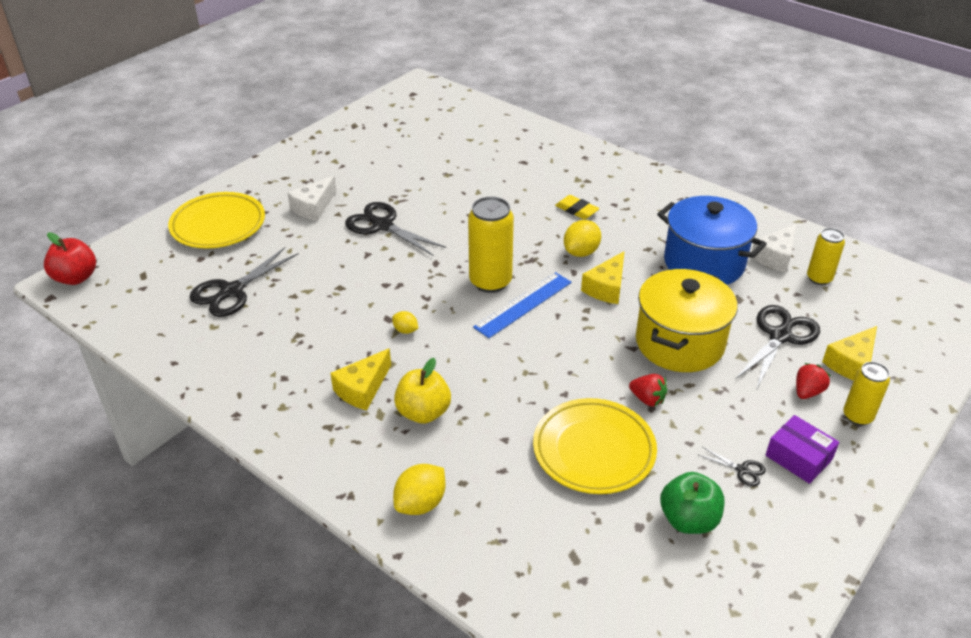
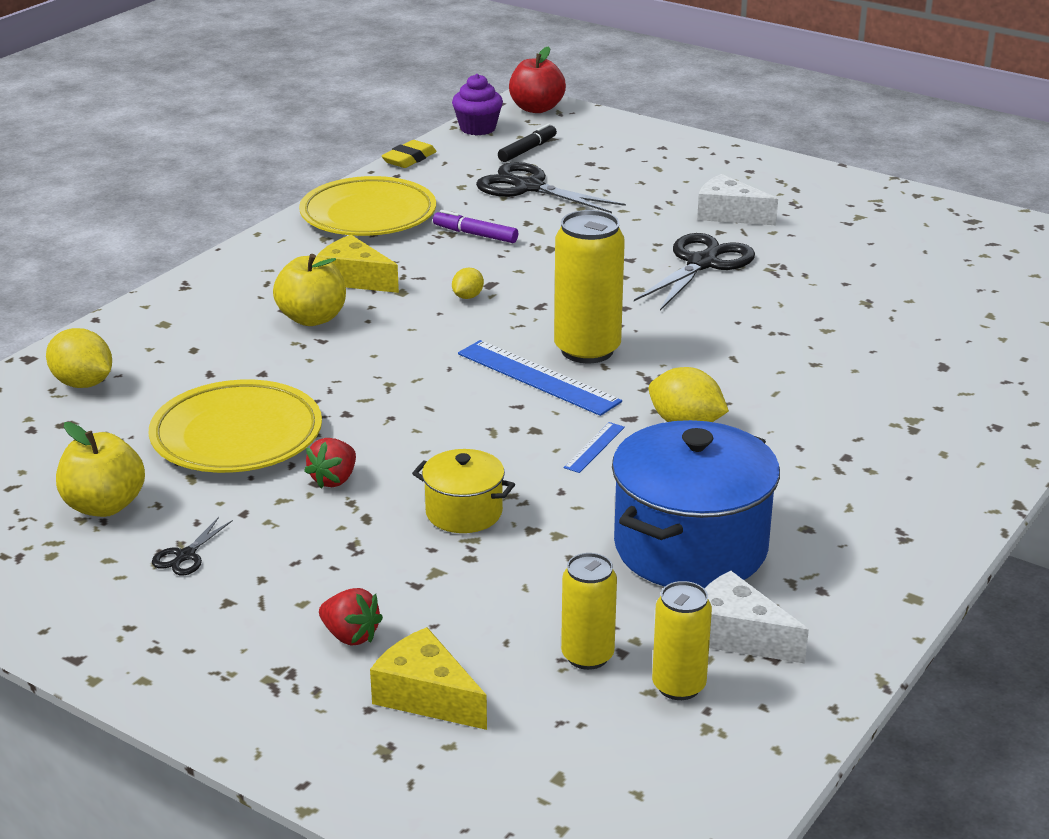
camera: 85 degrees right, 10 degrees down
(99, 312) = (477, 128): none -> purple cupcake
(159, 288) = (527, 150): none -> black marker
(218, 225) = (664, 163): yellow plate -> yellow plate (368, 215)
(305, 322) = (475, 234): none -> purple marker
(420, 503) = (165, 326): yellow lemon -> yellow lemon (83, 383)
(576, 210) = (809, 419): yellow eraser -> yellow eraser (409, 159)
(606, 288) = (594, 447): yellow cheese -> blue ruler
(679, 343) = (464, 512): yellow pot -> yellow pot, size x0.52
(688, 520) = (104, 506): green apple -> yellow apple
(780, 336) = (492, 619): black scissors -> none
(798, 457) = (204, 611): purple box -> none
(857, 416) = (290, 685): yellow can -> yellow can (587, 656)

